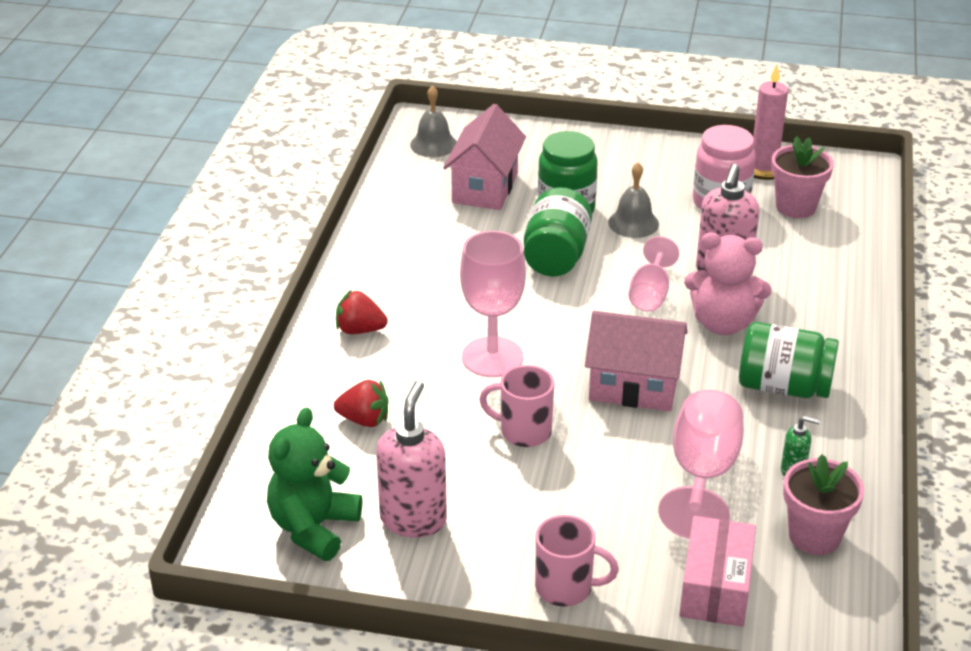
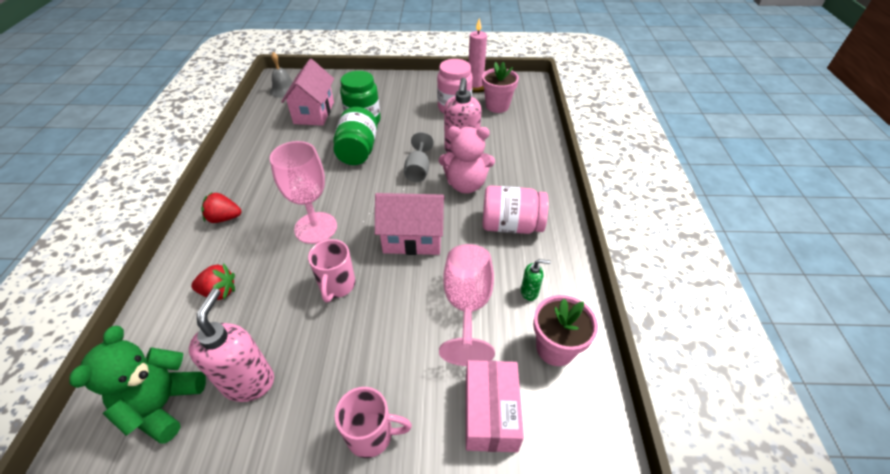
camera: 10 degrees left, 10 degrees up
(523, 431) = (337, 285): pink mug -> pink mug turned 90 degrees counterclockwise
(633, 223) = (404, 125): grey bell -> none
(650, 294) = (418, 170): pink goblet -> grey goblet
(783, 387) = (511, 225): green jar -> pink jar

